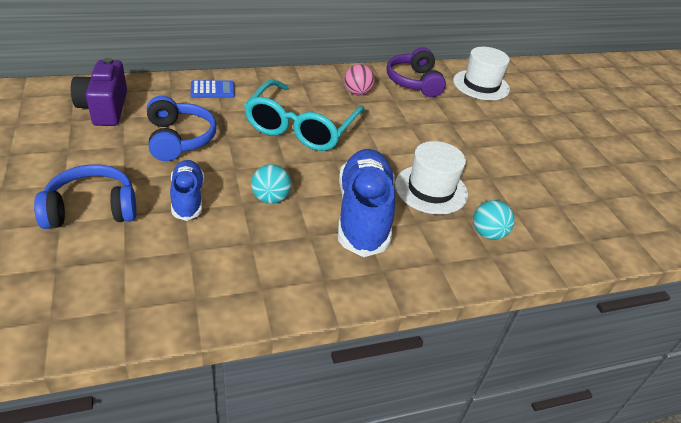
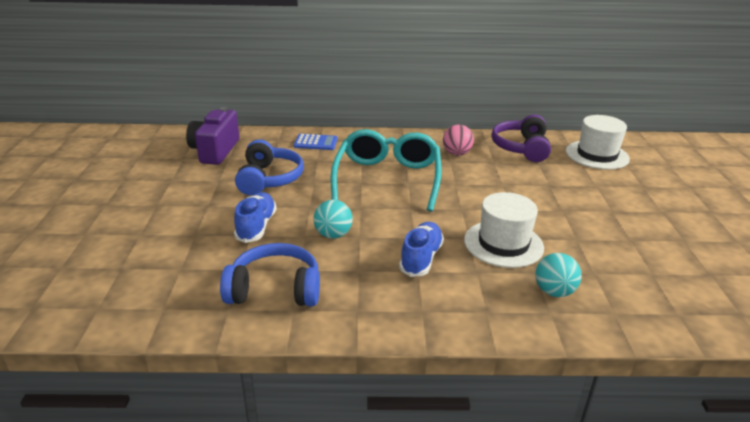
camera: 20 degrees right, 10 degrees down
(92, 209) = (170, 226): blue headphones -> blue headphones (275, 289)
(301, 127) = (387, 178): turquoise glasses -> turquoise glasses turned 150 degrees clockwise
(363, 214) = (421, 258): blue shoe -> blue shoe, size x0.57

